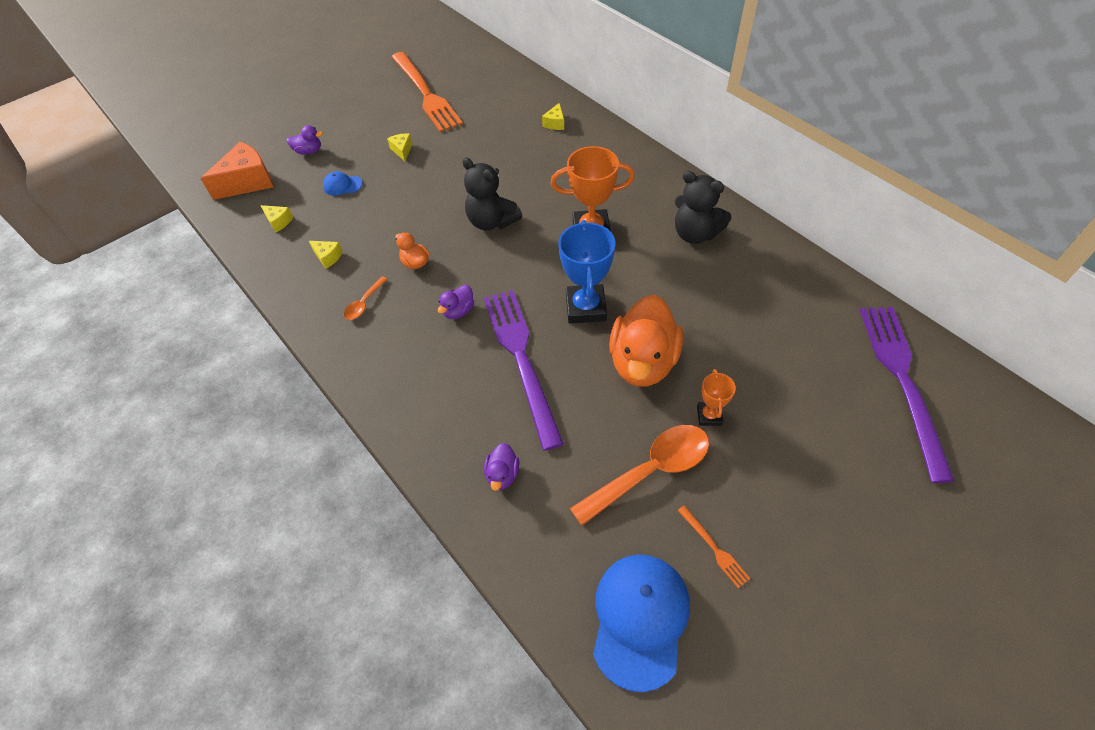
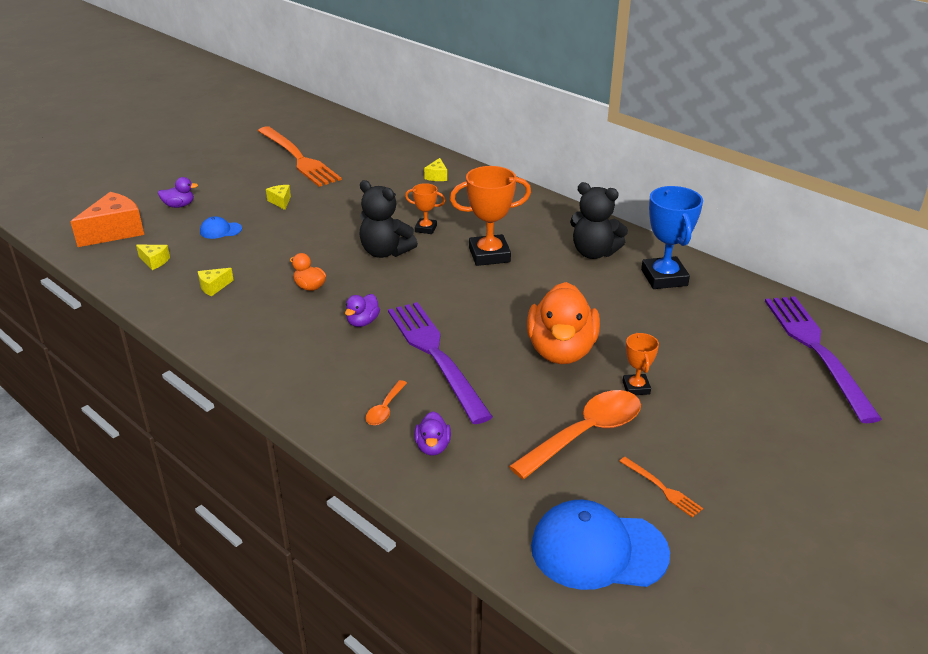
camera: 10 degrees left, 20 degrees down
(328, 257) = (213, 287): yellow cheese -> yellow cheese turned 120 degrees clockwise
(364, 303) = (259, 321): orange spoon -> orange spoon (385, 409)
(534, 193) = (426, 229): none -> orange trophy
(585, 308) = (495, 313): blue trophy -> blue trophy (664, 278)
(640, 619) = (598, 550): blue cap -> blue cap turned 90 degrees counterclockwise

